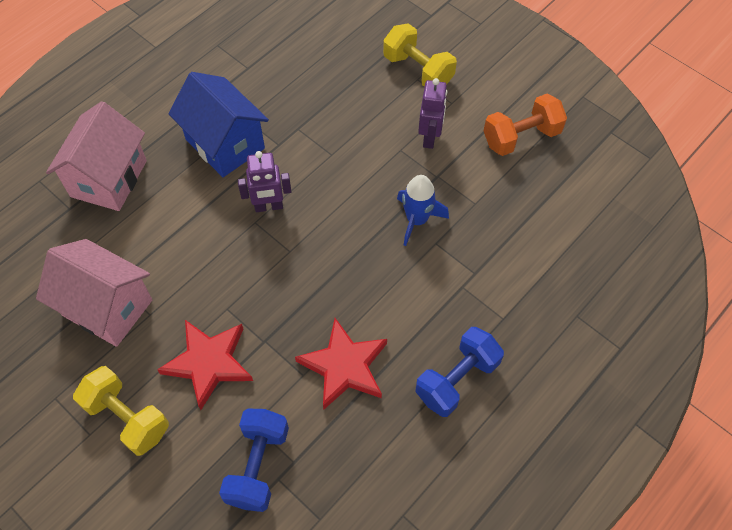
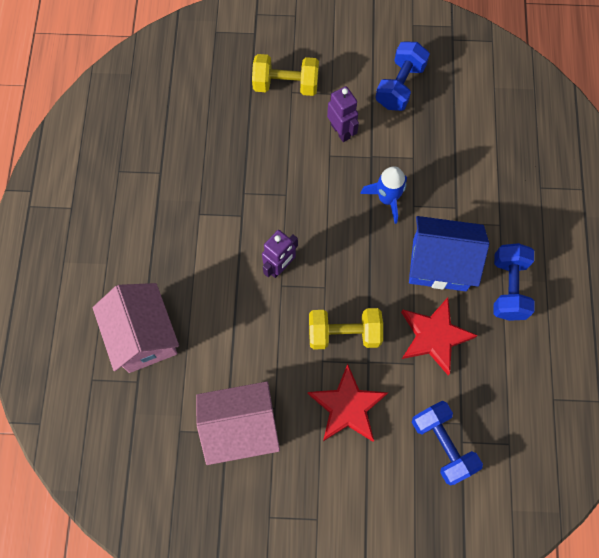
camera: 40 degrees left, 10 degrees up
(127, 418) = (331, 487): yellow dumbbell -> yellow dumbbell (344, 333)
(225, 144) = (203, 244): blue house -> blue house (439, 264)
(521, 137) = (400, 86): orange dumbbell -> blue dumbbell

